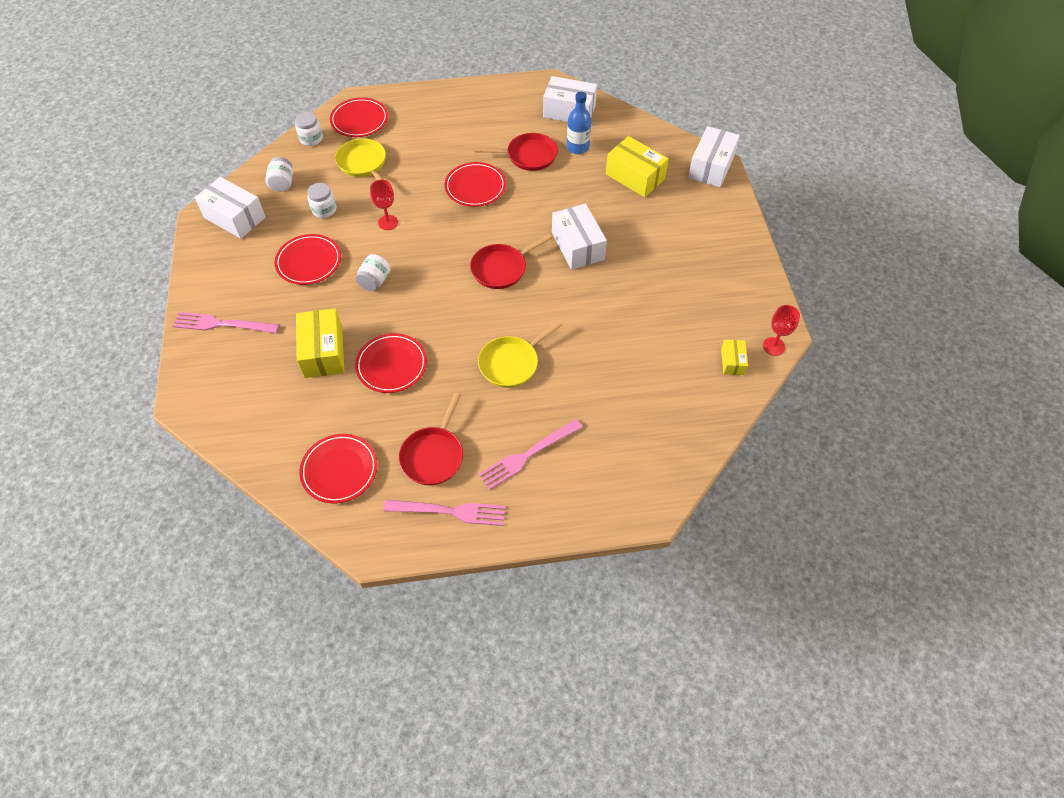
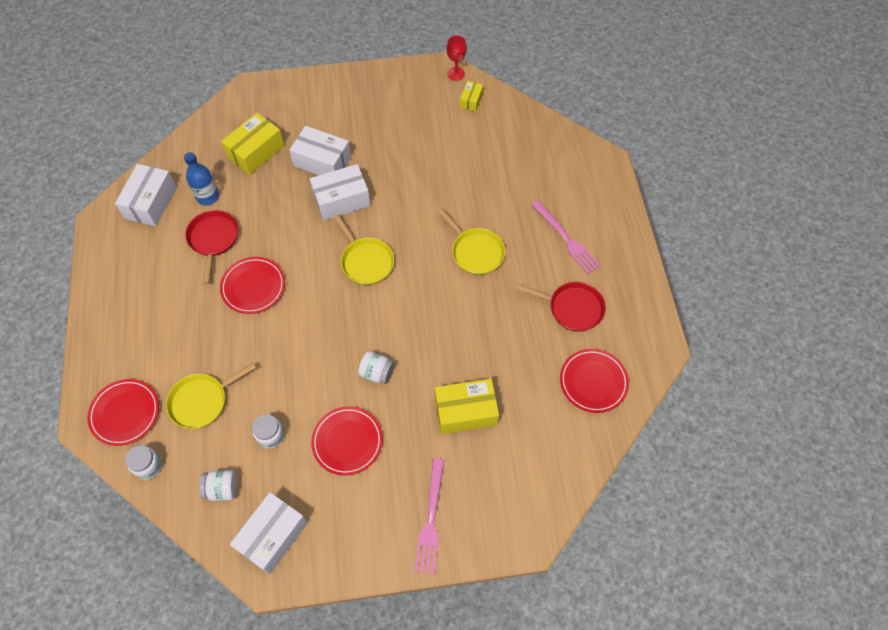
camera: 90 degrees left, 5 degrees up
(388, 222) = (296, 367): red goblet -> none
(391, 365) = (480, 348): red plate -> none
(450, 511) = (623, 293): pink fork -> none
(501, 268) = (366, 261): red pan -> yellow pan
(711, 167) = (250, 94): white box -> white box (322, 161)
(732, 362) = (471, 100): yellow box -> yellow box turned 75 degrees counterclockwise

